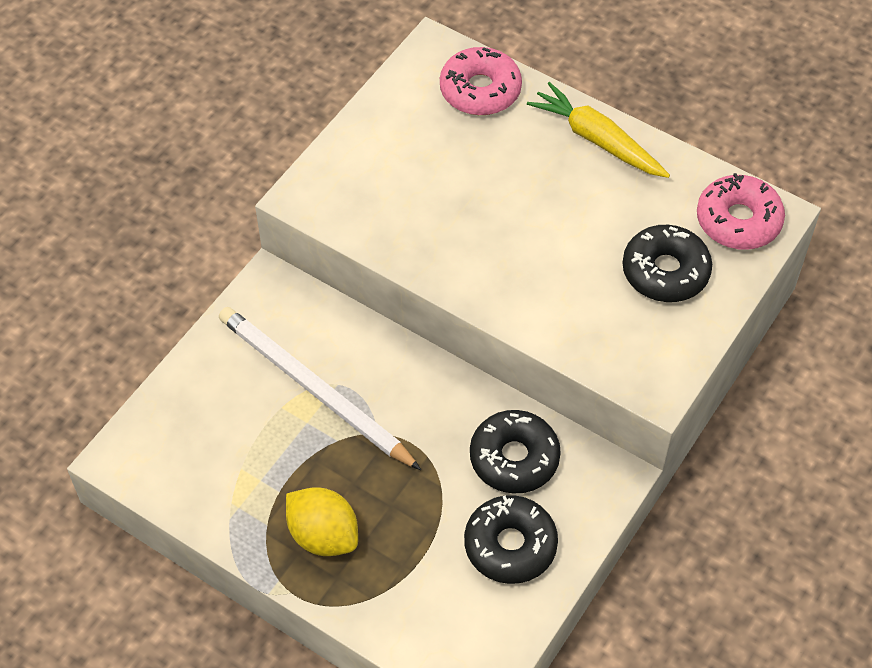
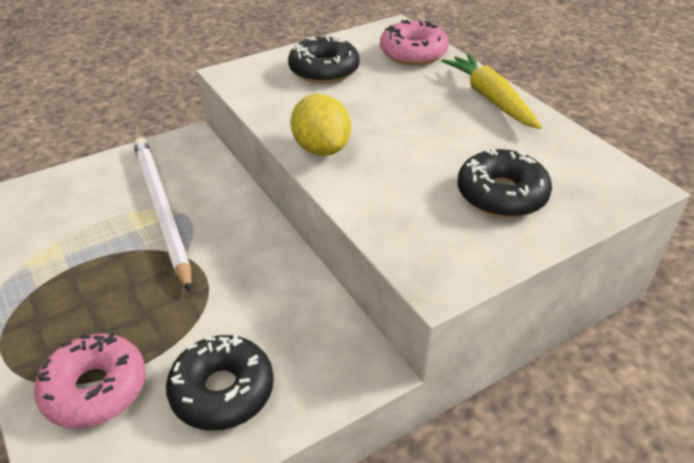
camera: 25 degrees right, 15 degrees down
(323, 535) = (69, 314): yellow lemon -> yellow lemon (321, 149)
(514, 458) = (282, 316): black donut -> black donut (324, 70)
(738, 221) = (596, 179): pink donut -> pink donut (95, 389)

